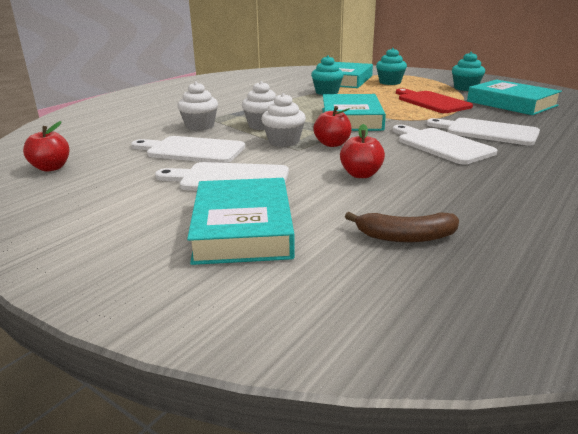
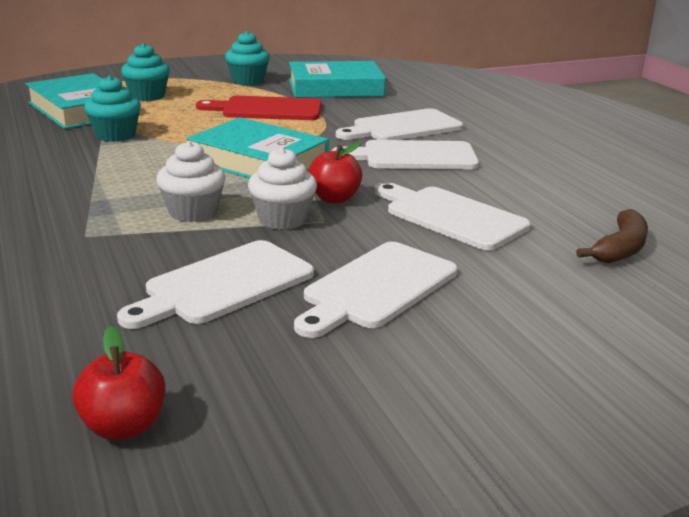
camera: 60 degrees left, 0 degrees up
(200, 126) = (114, 252): white cupcake -> none
(243, 228) = (538, 319): turquoise book -> none
(361, 174) = (450, 216): red apple -> white cutting board

